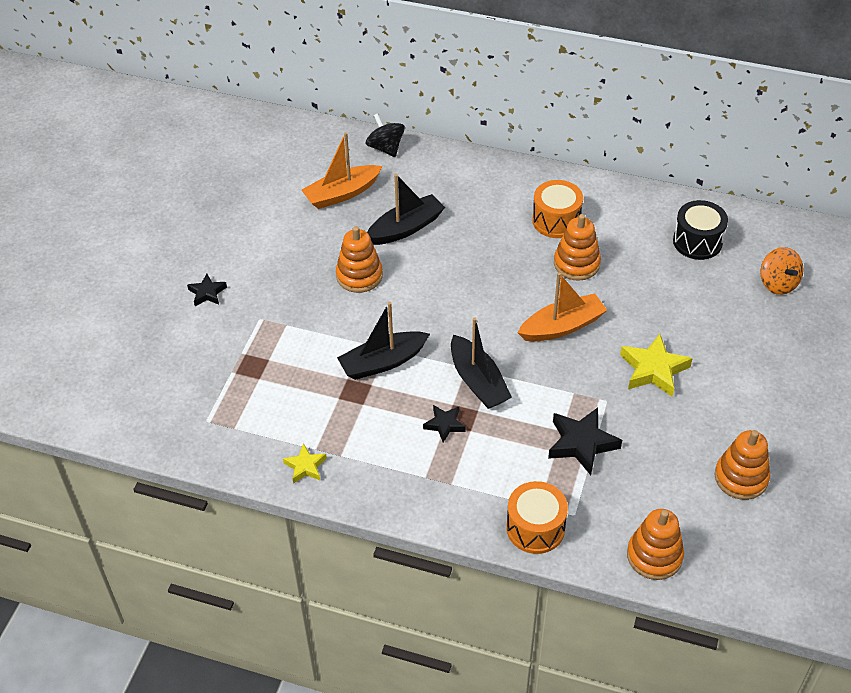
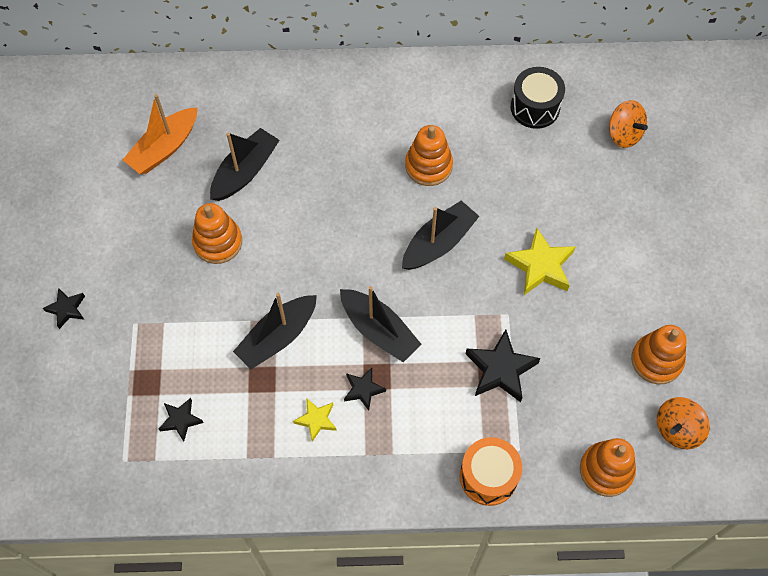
camera: 20 degrees left, 15 degrees up
(270, 403) = (181, 420): none -> black star
(305, 466) = (243, 481): yellow star -> yellow star (316, 420)
(385, 148) = (190, 79): black spinning top -> none
(556, 221) = (392, 121): orange drum -> none
(562, 326) = (439, 243): orange boat -> black boat
(740, 541) = (677, 429): none -> orange spinning top

